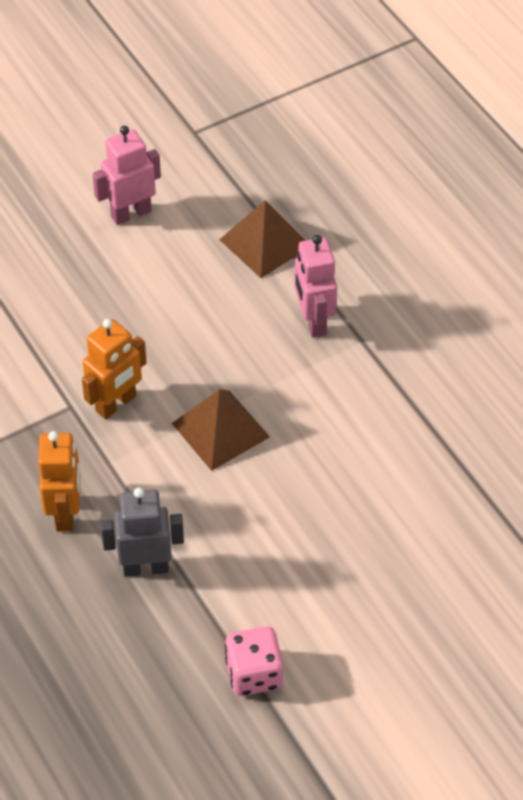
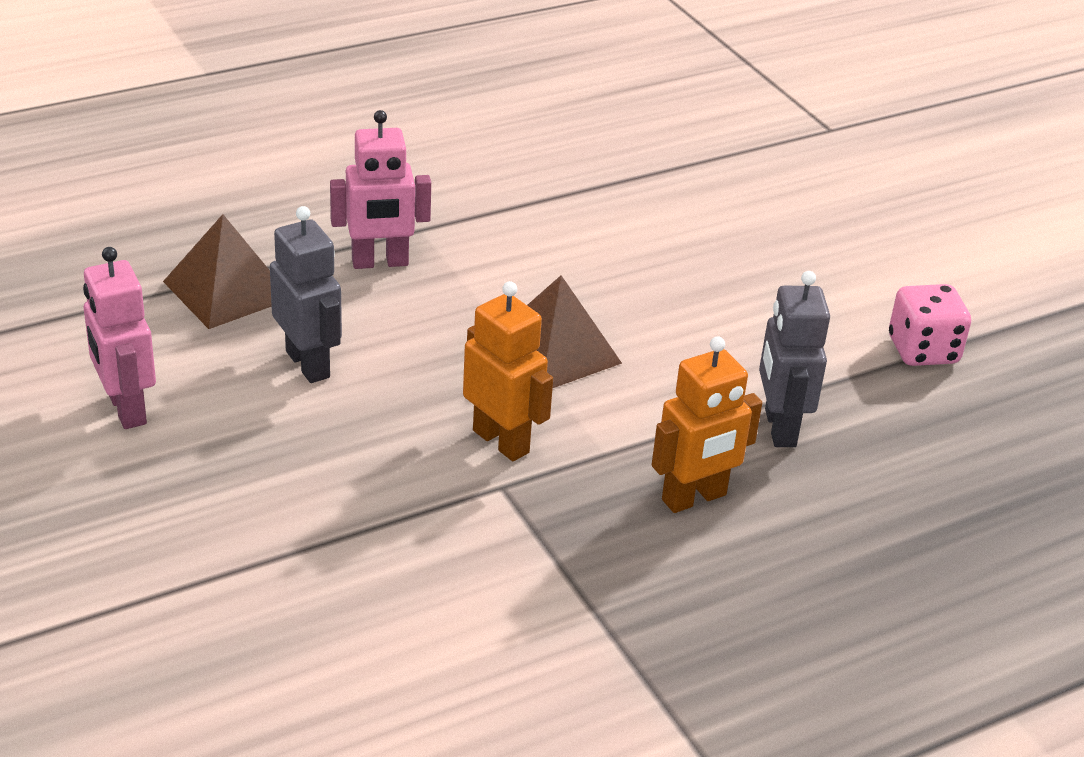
camera: 90 degrees left, 15 degrees down
(65, 513) = (694, 498): orange robot -> orange robot turned 150 degrees clockwise
(187, 295) = (308, 364): none -> grey robot

